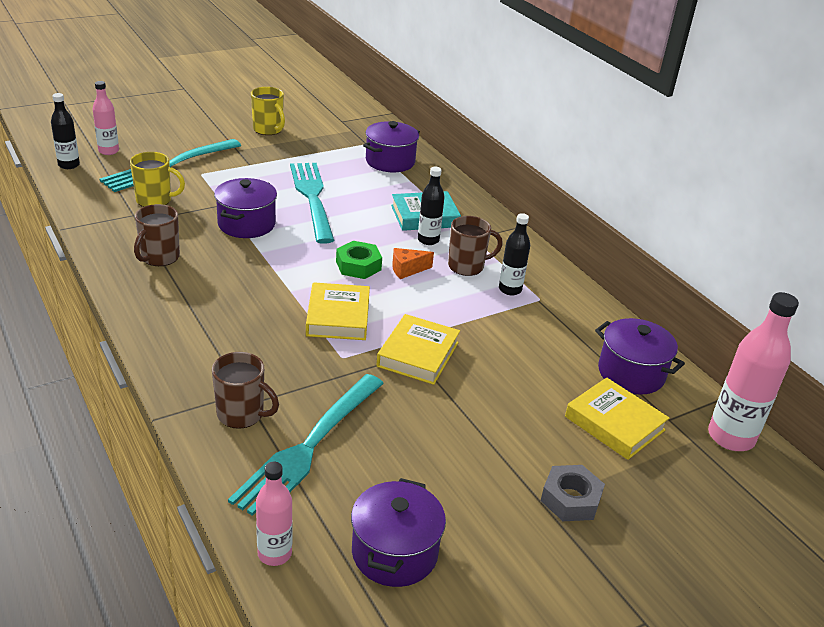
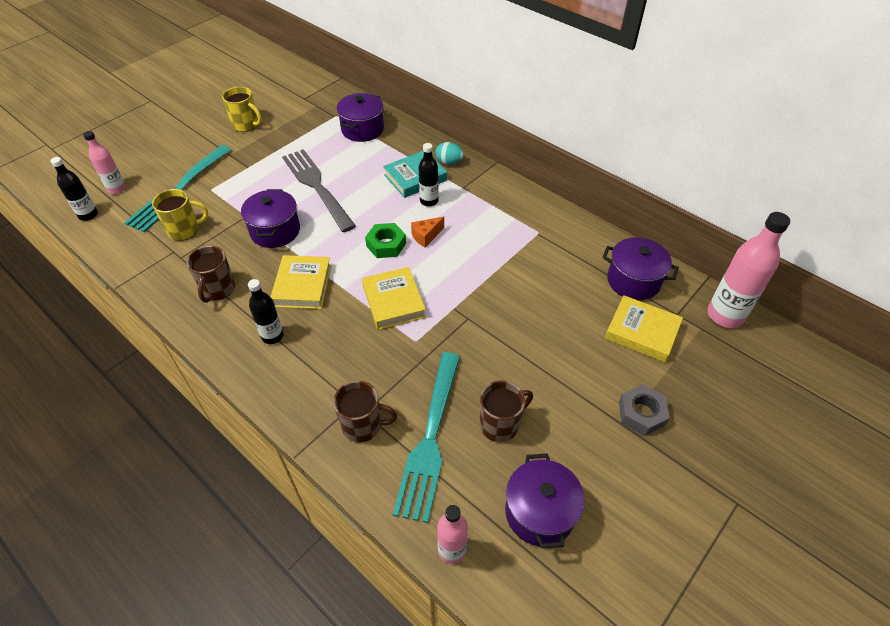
camera: 15 degrees left, 15 degrees up
(312, 198) = (317, 187): turquoise fork -> grey fork
(418, 354) = (472, 317): yellow book -> yellow book (303, 286)
(467, 266) = (470, 218): brown mug -> brown mug (500, 425)
(471, 212) = (449, 162): none -> turquoise egg
(510, 289) = (512, 230): black bottle -> black bottle (272, 336)

